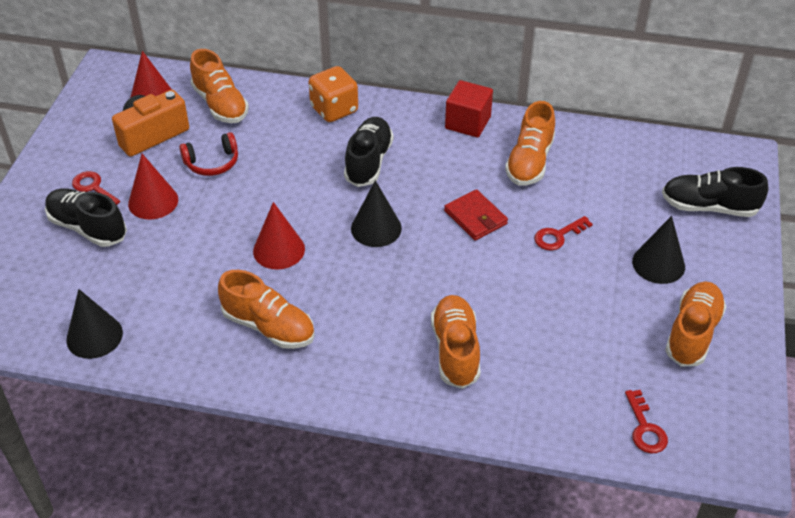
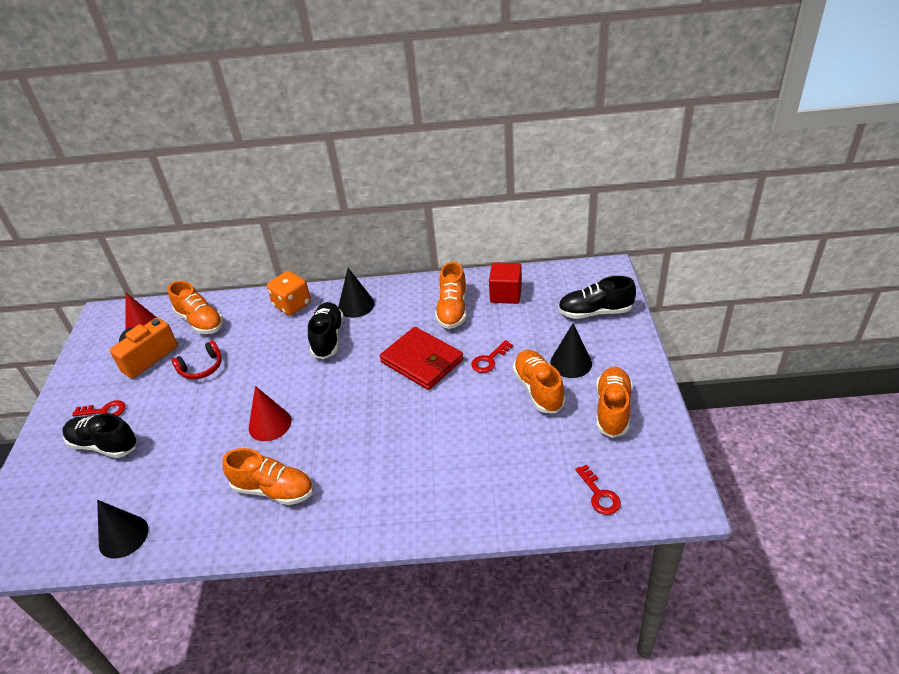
camera: 10 degrees left, 5 degrees down
(93, 188) = (104, 411): red key -> red key turned 150 degrees clockwise
(153, 201) = (157, 410): red cone -> none
(376, 228) = (345, 388): black cone -> black cone (356, 305)
(455, 350) = (432, 470): orange shoe -> orange shoe (538, 389)
(468, 123) = (398, 292): red cube -> red cube (506, 294)
(475, 217) = (422, 361): red wallet -> red wallet, size x1.60

